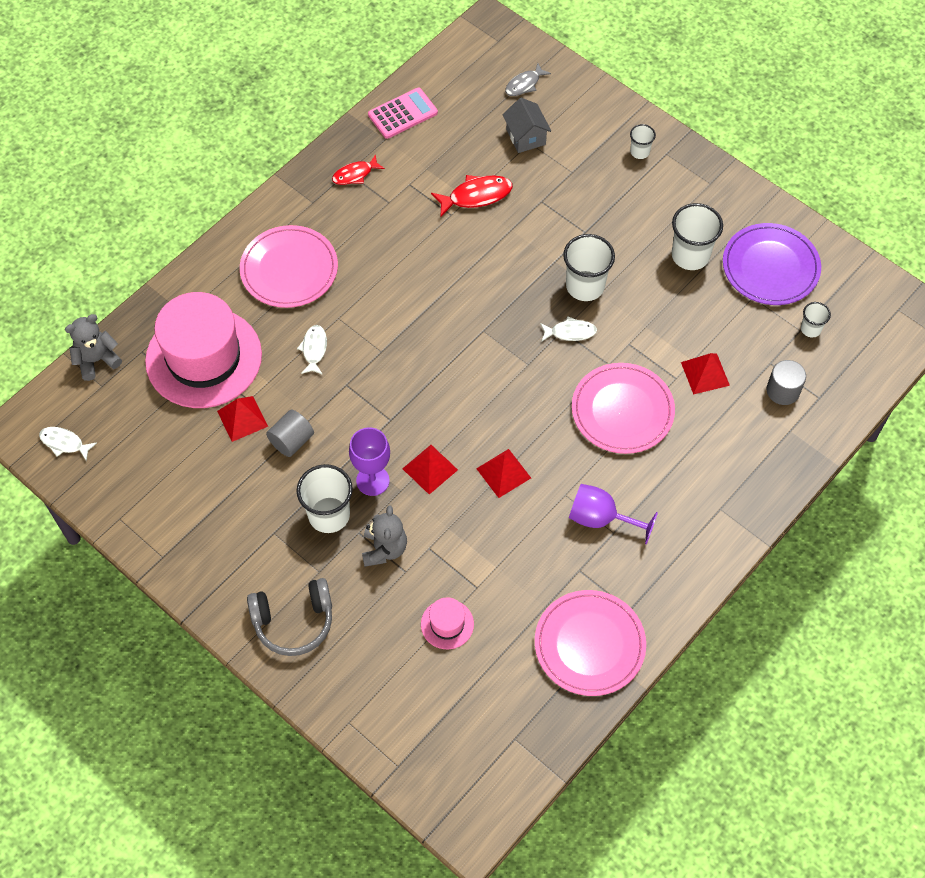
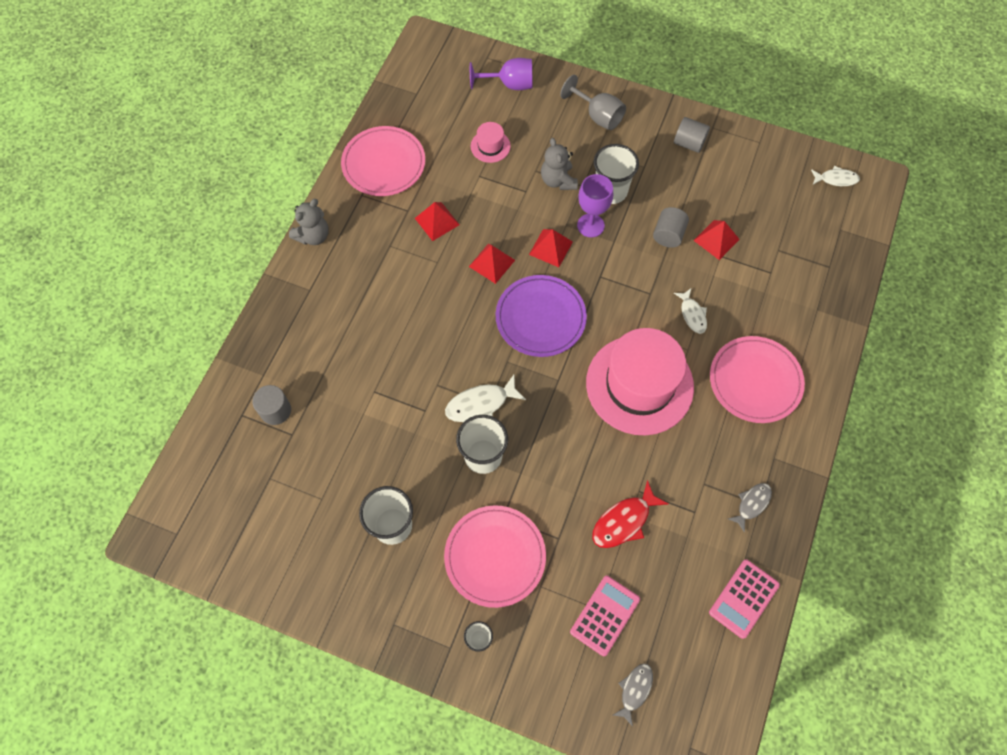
camera: 160 degrees right, 5 degrees up
(96, 360) = (859, 248): grey teddy bear -> grey teddy bear (313, 236)
(203, 545) = (689, 143): none -> grey cylinder
(204, 358) = (777, 277): pink hat -> pink hat (639, 384)
(294, 621) = (598, 116): grey headphones -> grey goblet
(355, 174) = (752, 504): red fish -> grey fish
(526, 137) = (605, 615): grey house -> pink calculator
(570, 332) = (480, 404): white fish -> white fish, size x1.51
(600, 519) = (403, 252): purple goblet -> purple goblet (509, 84)
(622, 410) = (412, 346): pink plate -> pink plate (495, 556)
(705, 373) = (349, 404): red pyramid -> red pyramid (437, 221)
(770, 267) = (310, 540): purple plate -> purple plate (540, 317)
(810, 329) = (259, 482): white cup -> none

